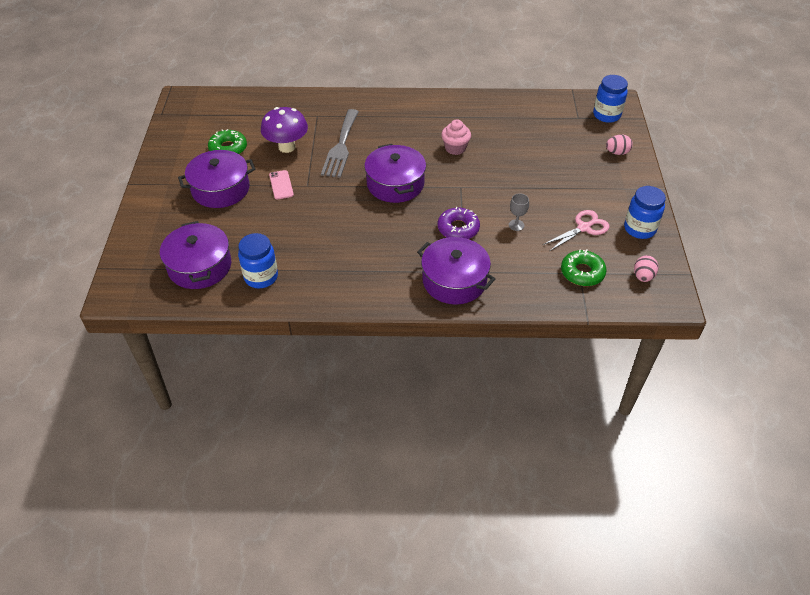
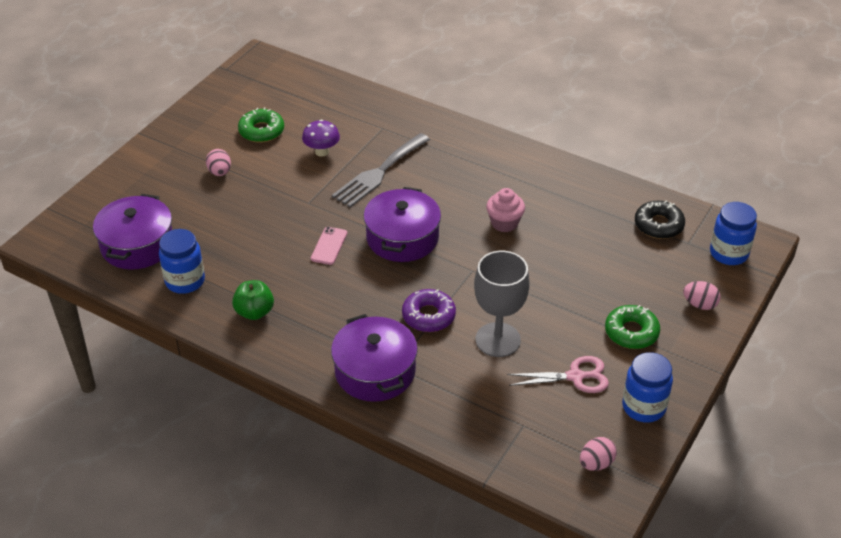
camera: 30 degrees right, 5 degrees down
(220, 189) = (219, 172): purple pot -> pink egg
(281, 185) = (282, 191): pink phone -> pink phone (329, 246)
(287, 147) = (322, 152): purple mushroom -> purple mushroom, size x0.66
(333, 277) = (254, 312): none -> green apple
(516, 225) = (498, 340): grey goblet -> grey goblet, size x2.20
(551, 113) = (658, 225): none -> black donut
(582, 272) = (527, 426): green donut -> green donut (631, 332)

